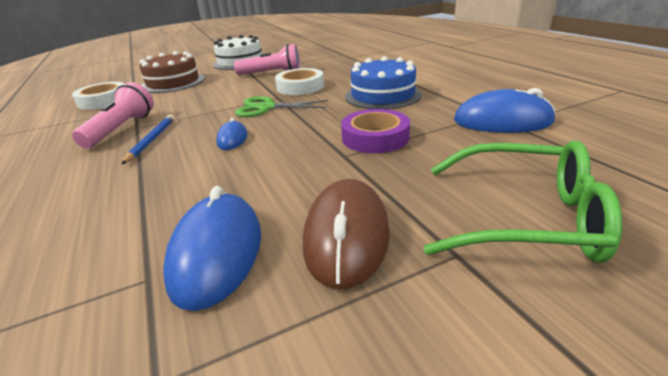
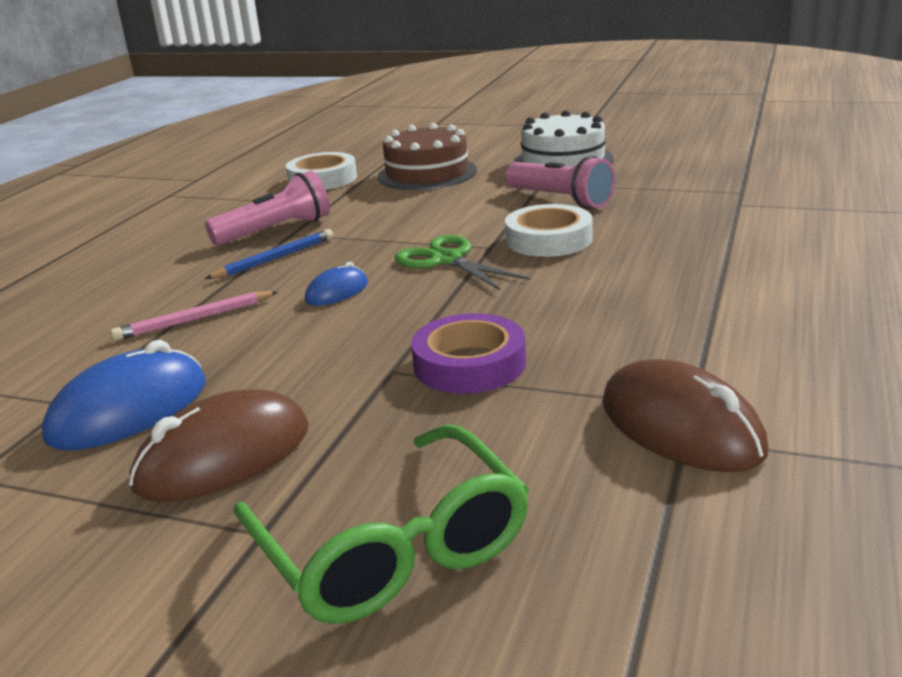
camera: 45 degrees right, 5 degrees down
(156, 187) = (194, 319): none -> pink pencil
(382, 95) = (621, 301): blue cake -> none
(502, 121) = (680, 427): blue mouse -> brown mouse

